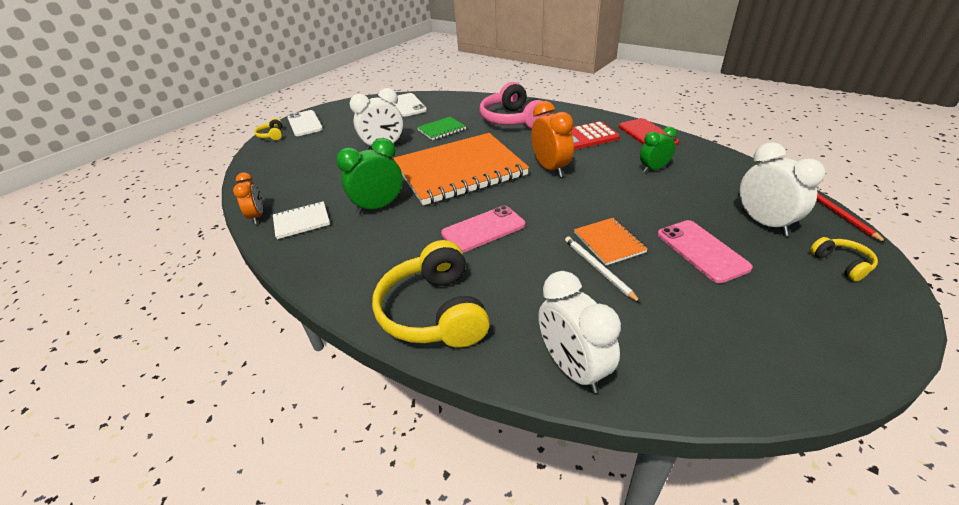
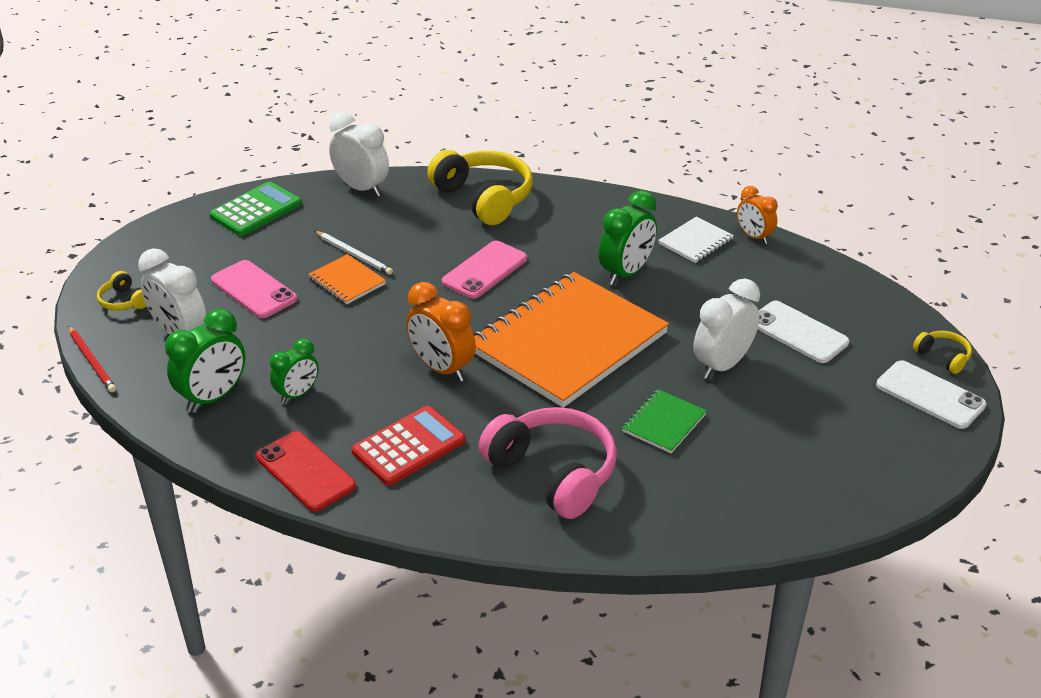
camera: 155 degrees right, 0 degrees up
(407, 105) = (796, 485): white phone -> white phone (798, 332)
(716, 175) = (213, 397): none -> green clock
(721, 363) = (256, 210): none -> green calculator

